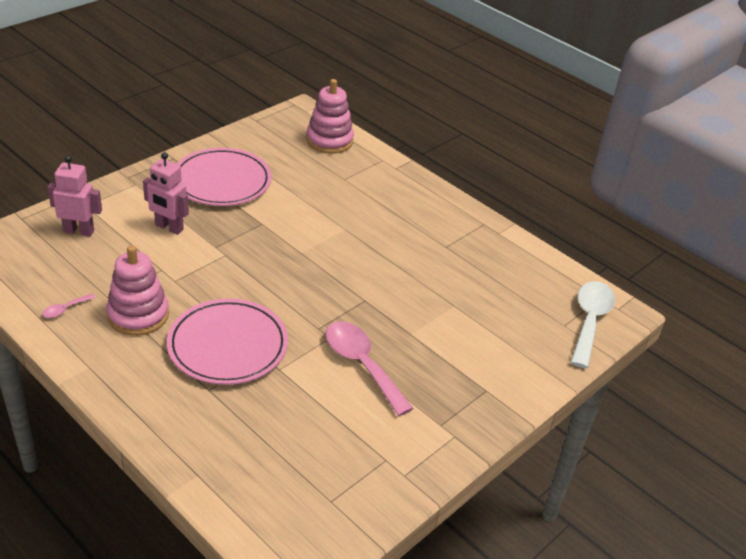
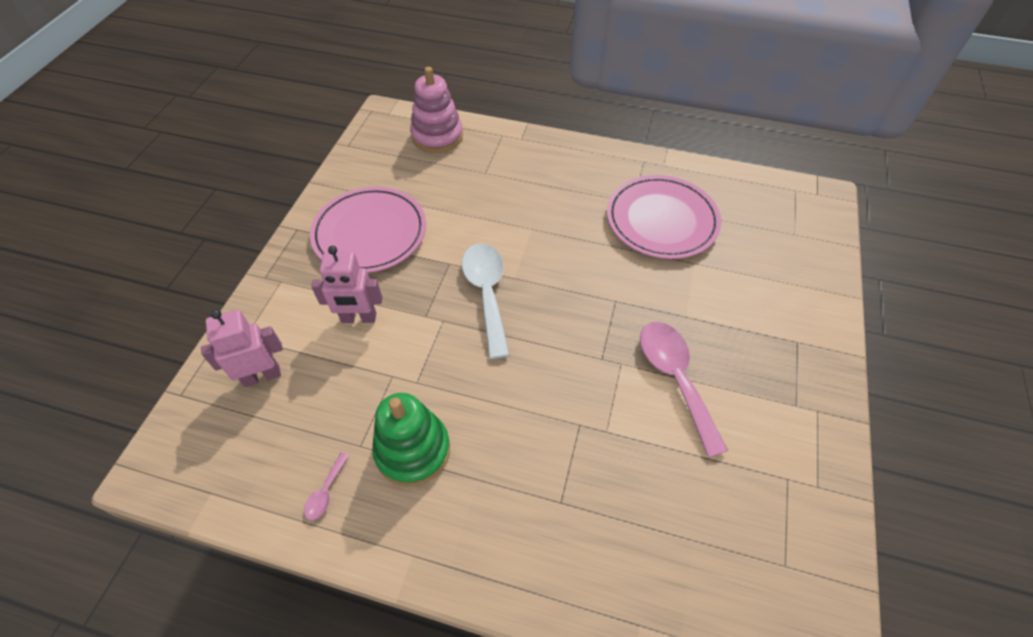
camera: 25 degrees left, 15 degrees up
(138, 315) = (413, 450): pink stacking toy -> green stacking toy
(228, 346) = (535, 433): pink plate -> pink plate (661, 220)
(361, 365) = (675, 378): pink spoon -> pink spoon turned 45 degrees clockwise
(590, 321) = (809, 218): white spoon -> white spoon (487, 293)

